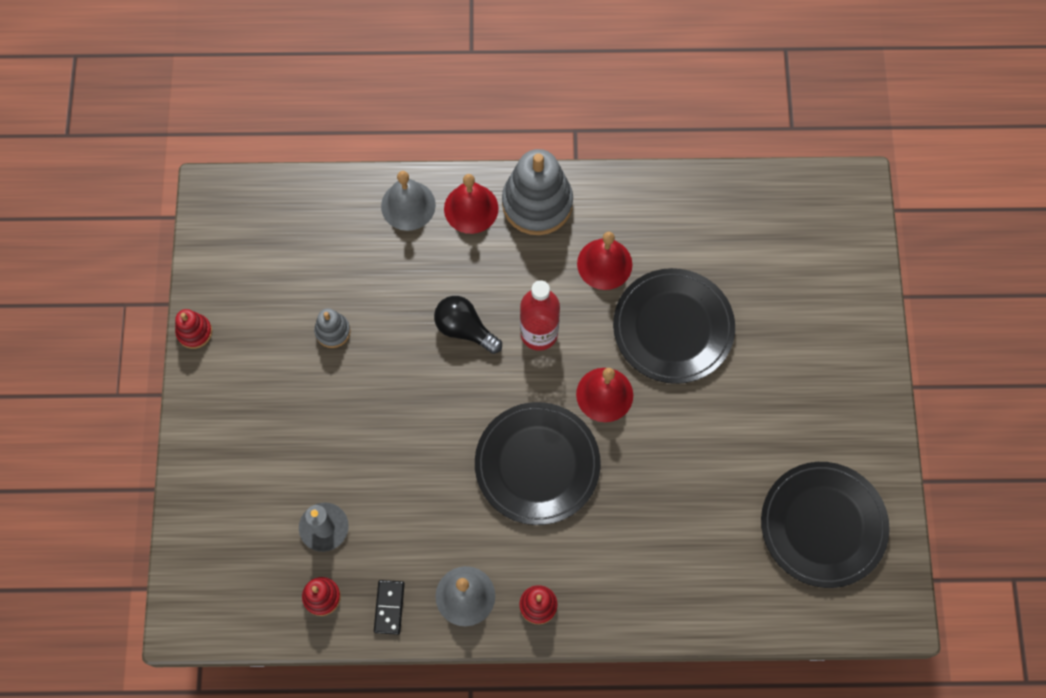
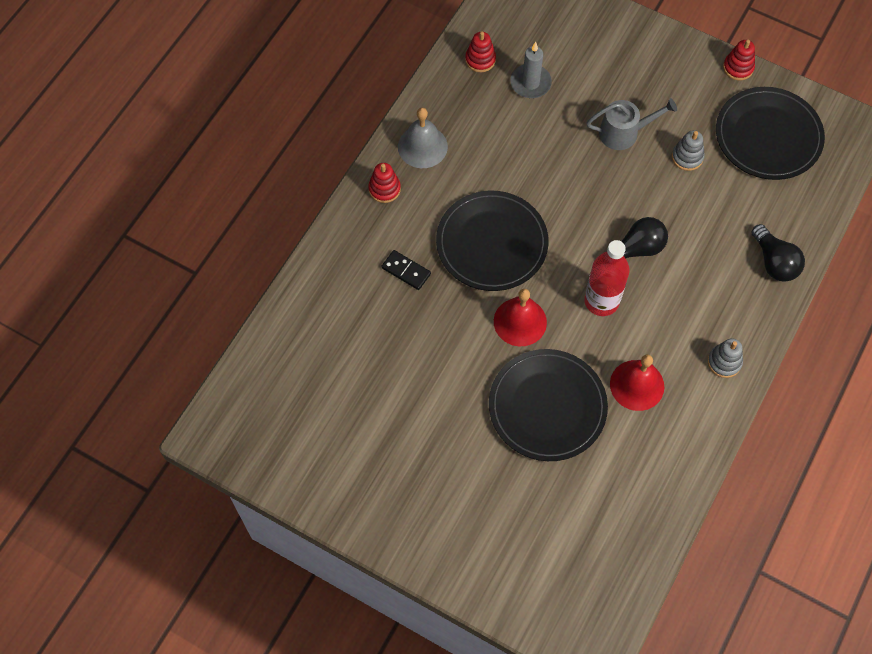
camera: 120 degrees right, 5 degrees down
(336, 404) = (623, 133): none -> grey watering can
(389, 607) = (445, 96): black domino -> black domino (406, 271)
(408, 205) = (774, 262): grey bell -> black light bulb
(471, 208) = (746, 308): red bell -> none
(537, 203) = (724, 362): grey stacking toy -> grey stacking toy, size x0.49
(823, 525) = (311, 423): black plate -> black plate (768, 136)

